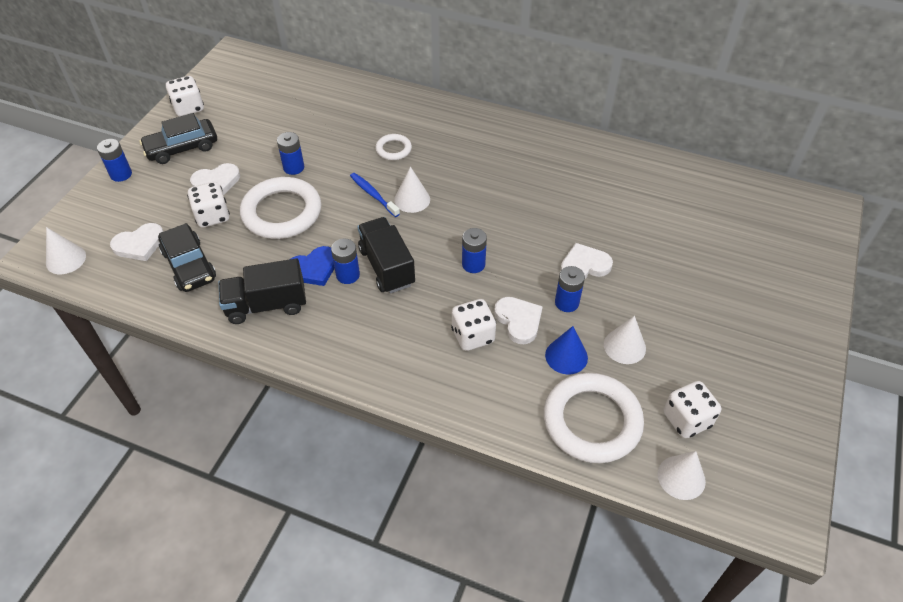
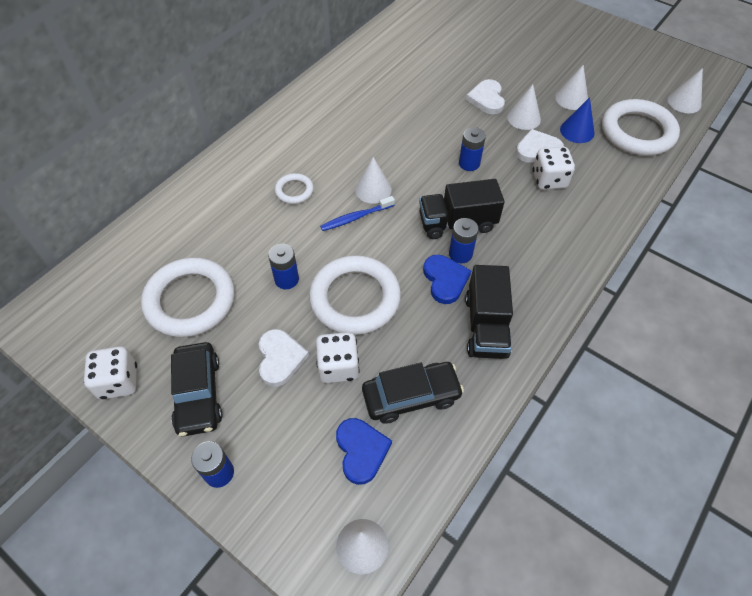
camera: 75 degrees left, 5 degrees up
(139, 244) = (361, 451): white heart -> blue heart
(263, 122) = (190, 300): none -> white ring
(566, 303) = (524, 118): blue battery -> white cone
(686, 419) = (638, 87): white dice -> none

